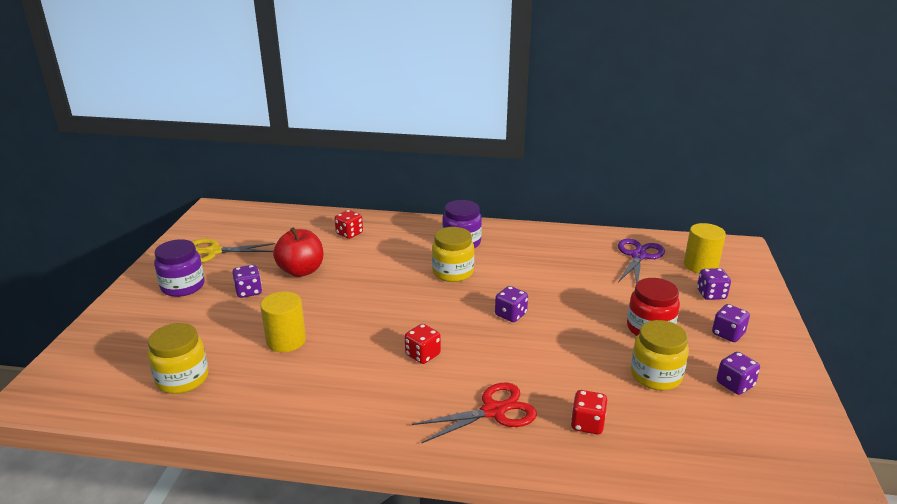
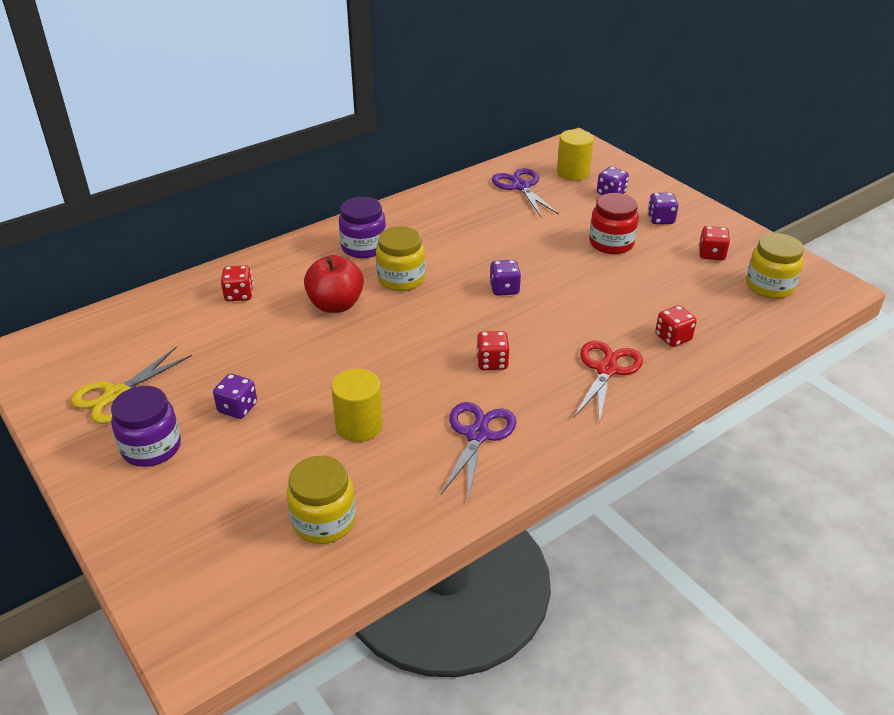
camera: 45 degrees left, 10 degrees up
(301, 271) = (256, 357): red apple -> red apple (335, 305)
(337, 392) = (477, 435): none -> purple scissors
(656, 375) = (662, 276): yellow jar -> yellow jar (769, 286)
(735, 384) = (711, 254): purple dice -> red dice

